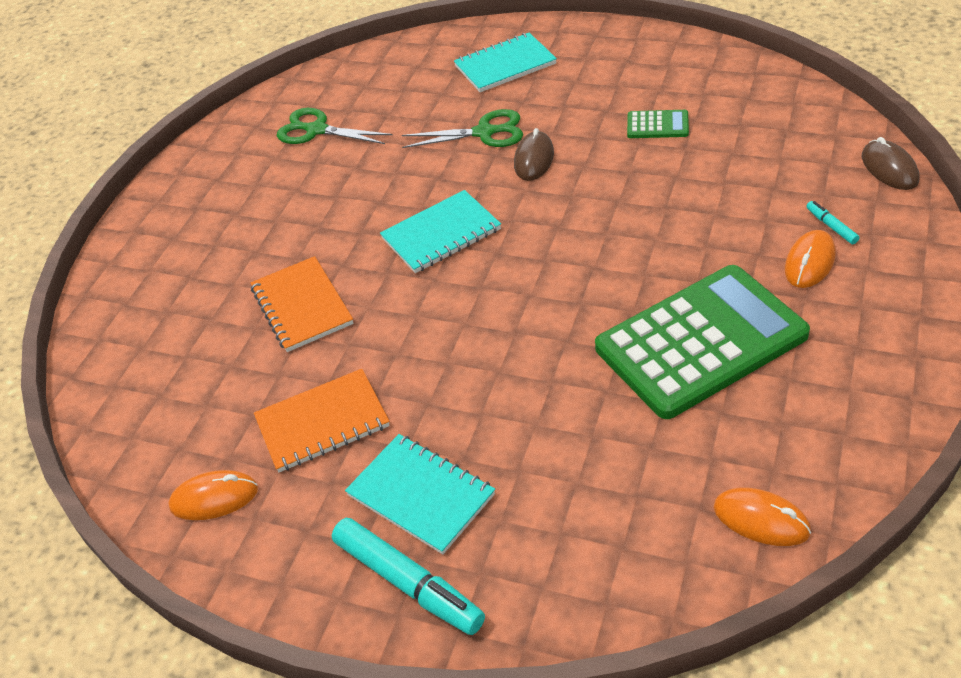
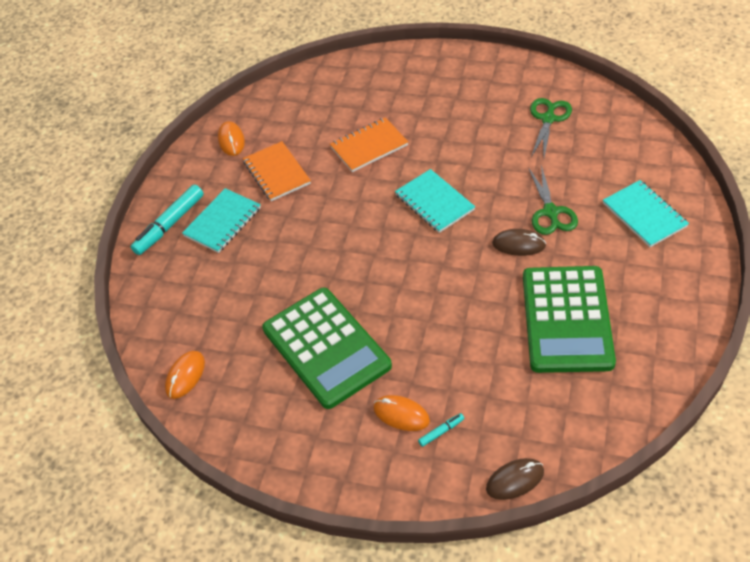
camera: 85 degrees right, 5 degrees up
(657, 125) = (567, 319): green calculator -> green calculator, size x2.48

